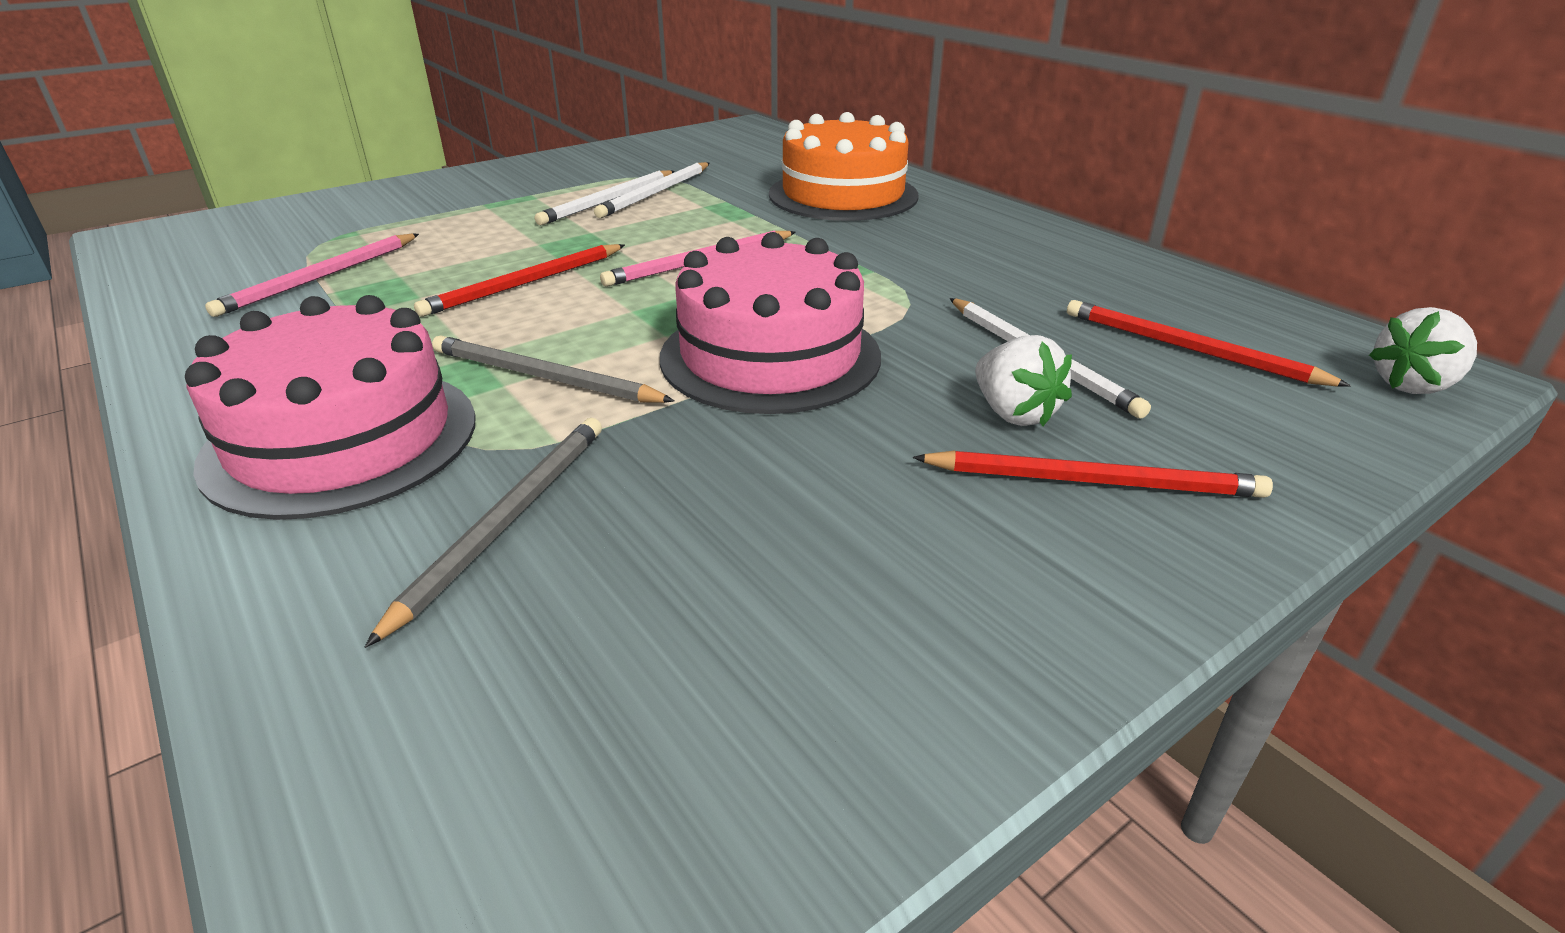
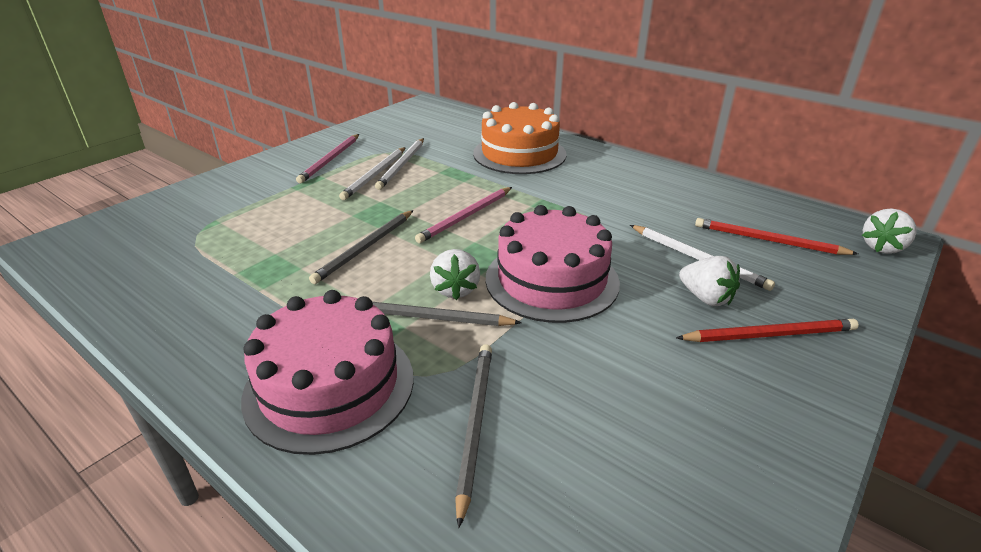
camera: 15 degrees left, 0 degrees up
(320, 278) = (220, 262): pink pencil -> pink pencil (330, 160)
(524, 284) = (365, 248): red pencil -> grey pencil
(613, 349) = (455, 289): none -> white strawberry

